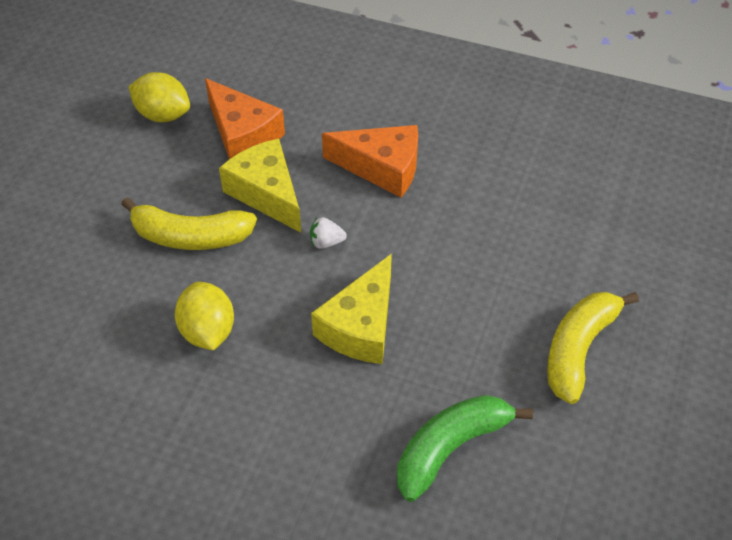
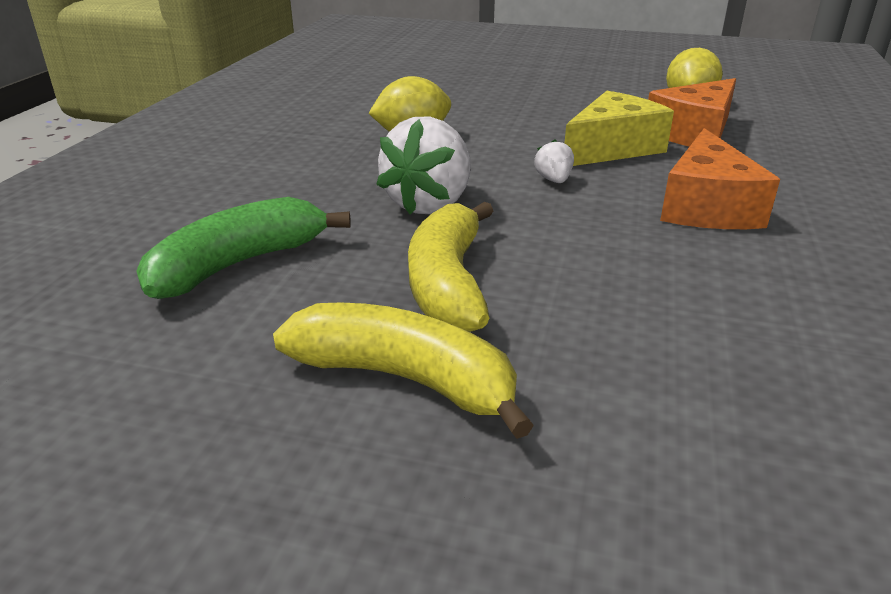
camera: 85 degrees right, 20 degrees down
(190, 236) = (530, 122): yellow banana -> yellow banana (448, 283)
(360, 326) = (429, 204): yellow cheese -> white strawberry
(450, 448) = (239, 264): green banana -> green banana turned 90 degrees counterclockwise

